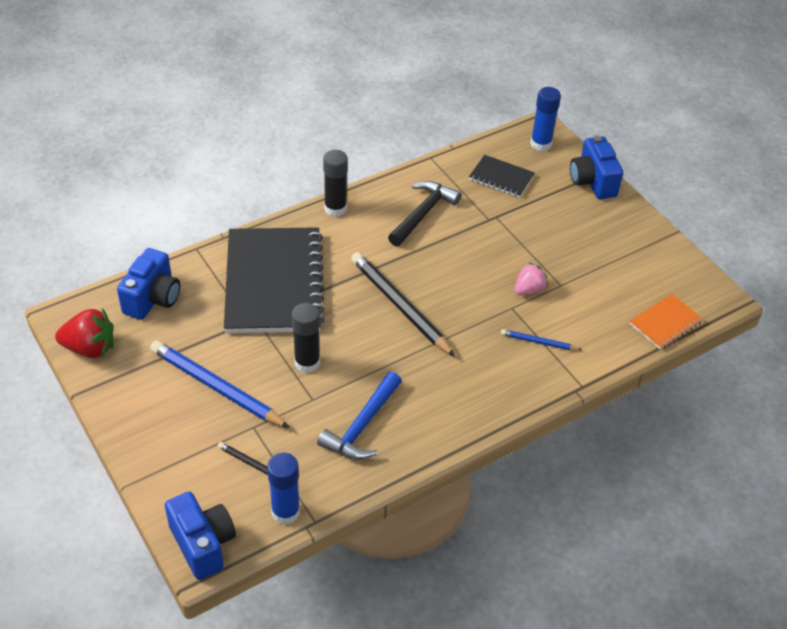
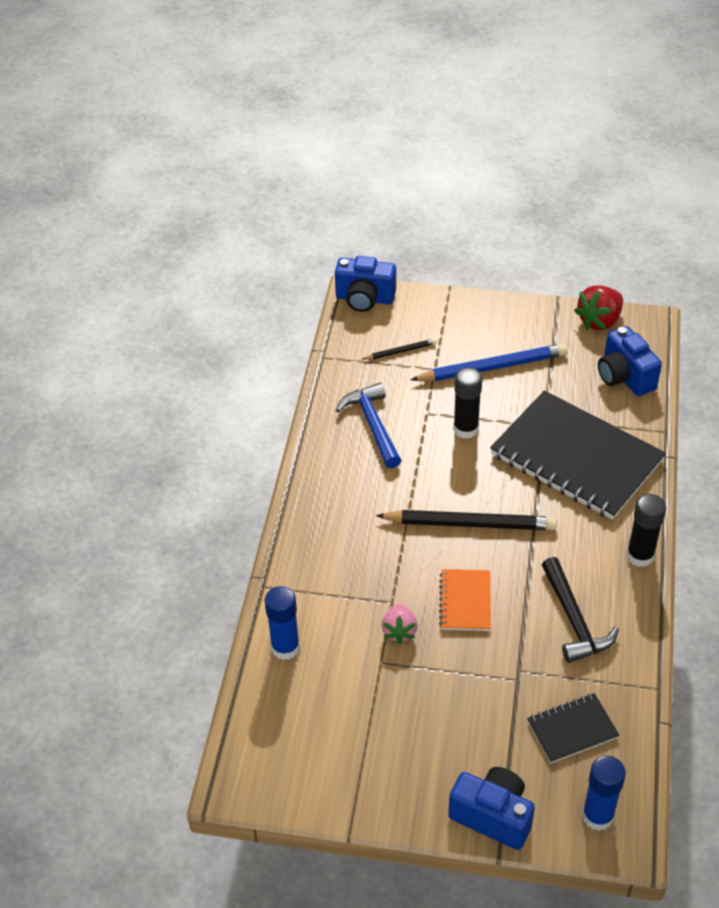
camera: 135 degrees right, 0 degrees up
(285, 512) = (345, 347): blue glue stick -> blue glue stick (285, 648)
(538, 342) = (336, 591): blue pencil -> none
(665, 323) = (257, 707): orange notebook -> orange notebook (465, 601)

